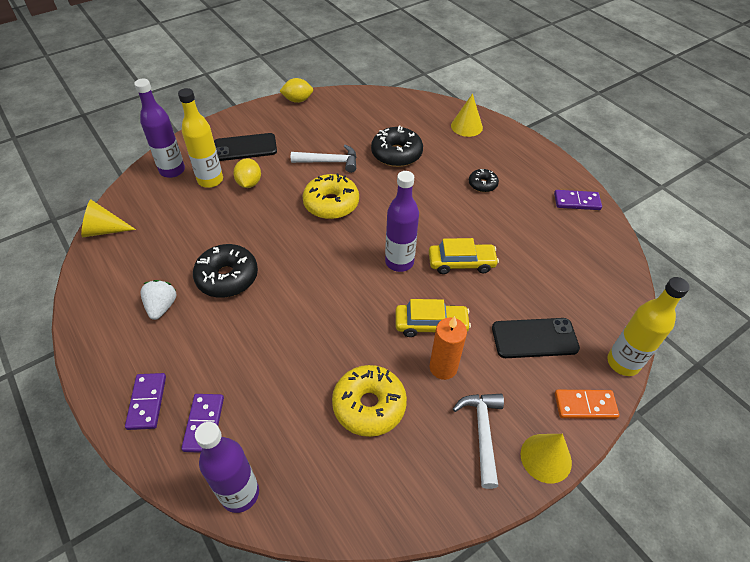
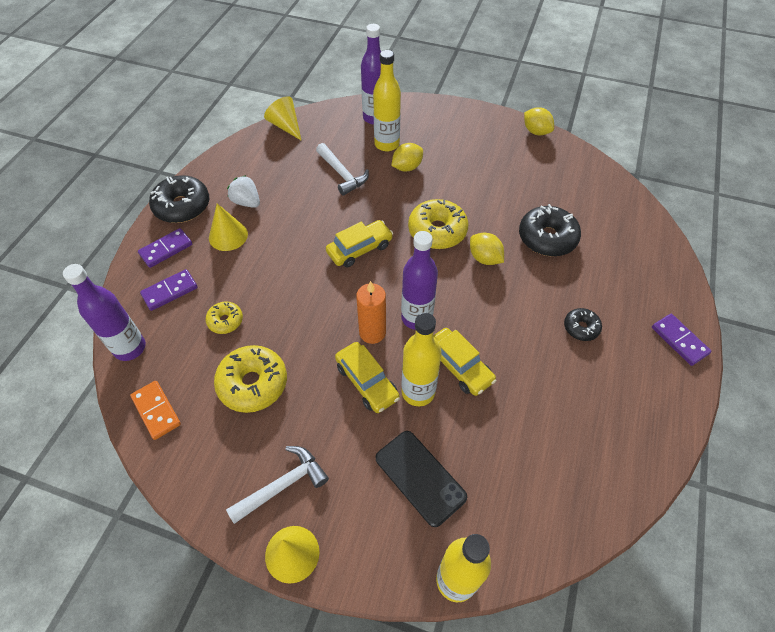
camera: 55 degrees right, 5 degrees up
(162, 307) = (247, 202): white strawberry -> white strawberry turned 105 degrees counterclockwise
(227, 277) = (302, 219): black donut -> black donut (182, 206)
(245, 148) = (442, 139): black phone -> none
(283, 393) = (225, 321): none -> yellow donut
(300, 258) = (360, 249): none -> yellow car
(329, 162) = (484, 199): white hammer -> white hammer (342, 174)
(382, 194) = (484, 258): none -> yellow lemon
(443, 367) = (328, 417): orange candle -> orange candle (372, 332)
(464, 299) = (418, 392): none -> yellow bottle
(466, 126) = (651, 269): yellow cone -> yellow cone (228, 236)
(577, 202) = (648, 428): purple domino -> purple domino (679, 340)
(585, 405) = (374, 564): orange domino -> orange domino (156, 411)

